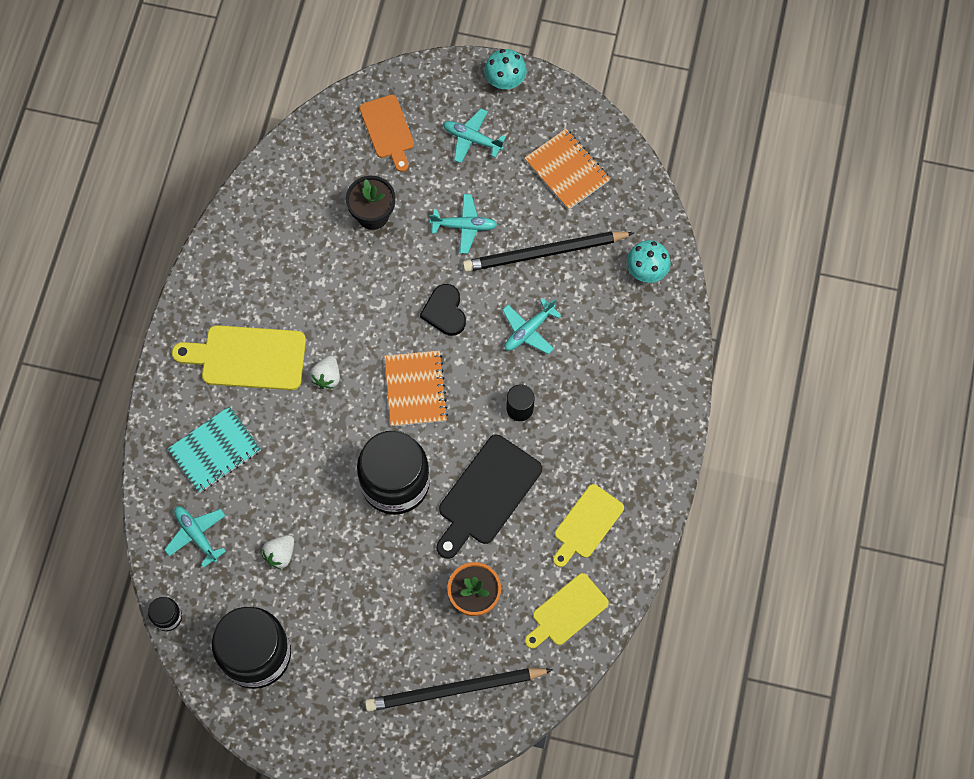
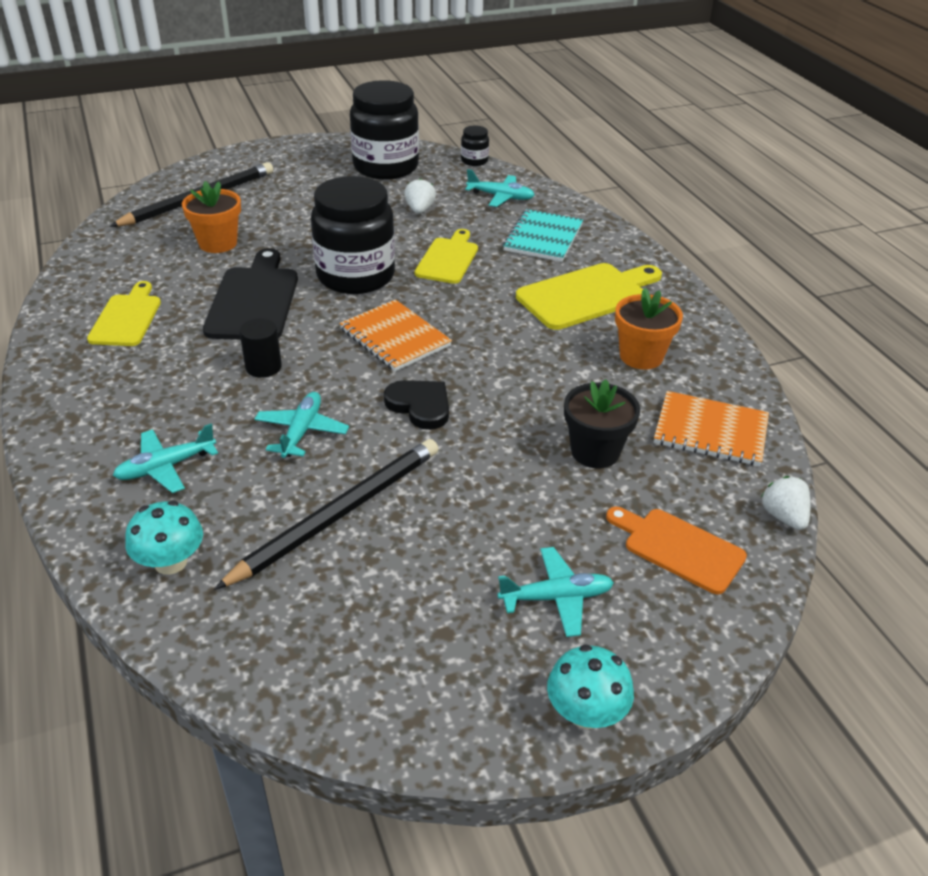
camera: 145 degrees right, 30 degrees down
(271, 274) = (641, 356): none -> orange flower pot
(327, 377) = (495, 312): white strawberry -> white strawberry (783, 516)
(464, 226) = (471, 493): turquoise plane -> turquoise plane (165, 467)
(567, 170) = (379, 630): orange notebook -> orange notebook (710, 431)
(567, 612) = (116, 264): yellow cutting board -> yellow cutting board (448, 259)

